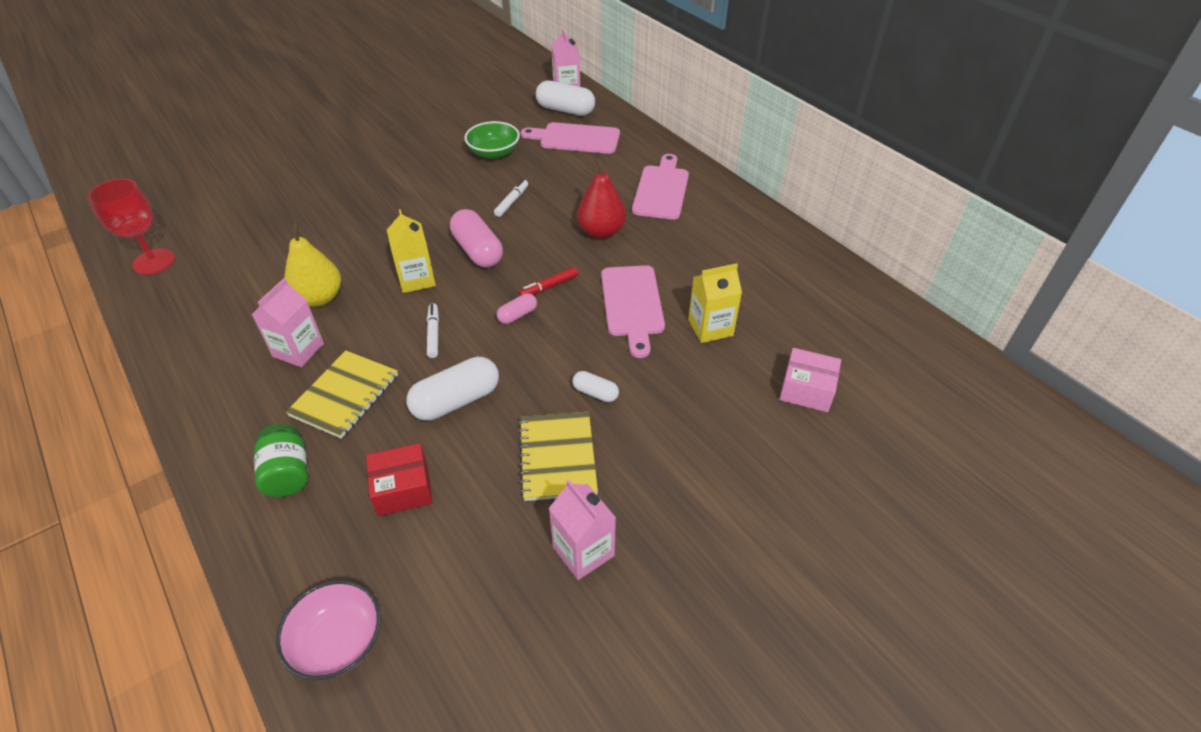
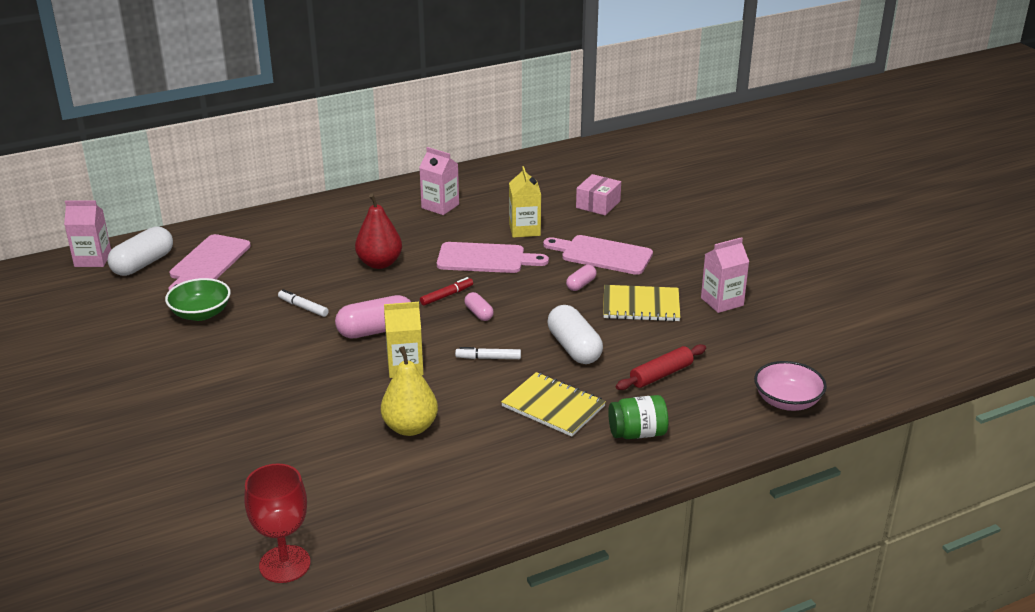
camera: 80 degrees left, 15 degrees down
(298, 350) = (485, 437): pink carton -> pink carton (440, 206)
(403, 489) = (661, 374): red box -> red rolling pin
(549, 287) = (446, 295): red marker -> red marker turned 105 degrees counterclockwise
(595, 393) = (581, 284): white capsule -> pink capsule
(661, 190) = (330, 227): pink cutting board -> pink cutting board (602, 255)

